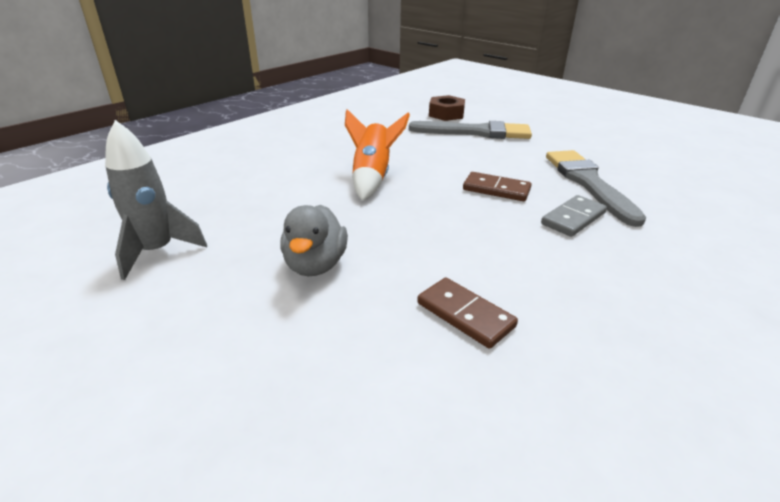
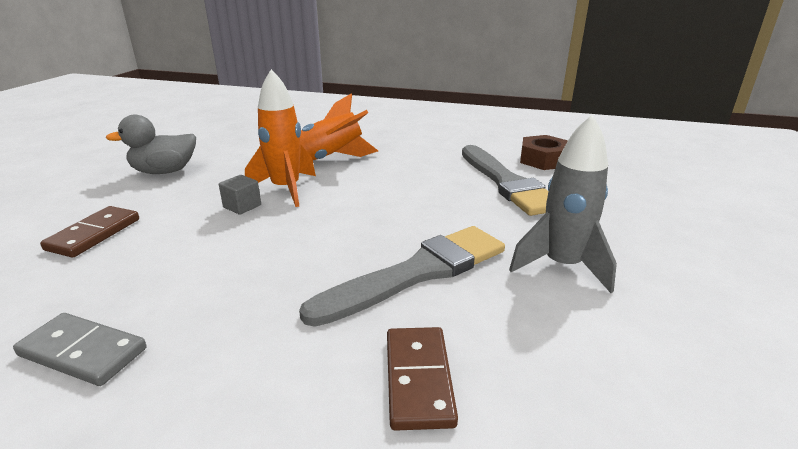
camera: 65 degrees right, 5 degrees down
(157, 252) = (173, 131): grey rocket -> grey rocket (562, 266)
(426, 204) = (286, 189): none -> orange rocket
(449, 228) = (242, 206): none -> grey cube
(496, 189) = (346, 216): brown domino -> brown domino (419, 379)
(573, 218) = (299, 269): grey domino -> grey domino (83, 352)

